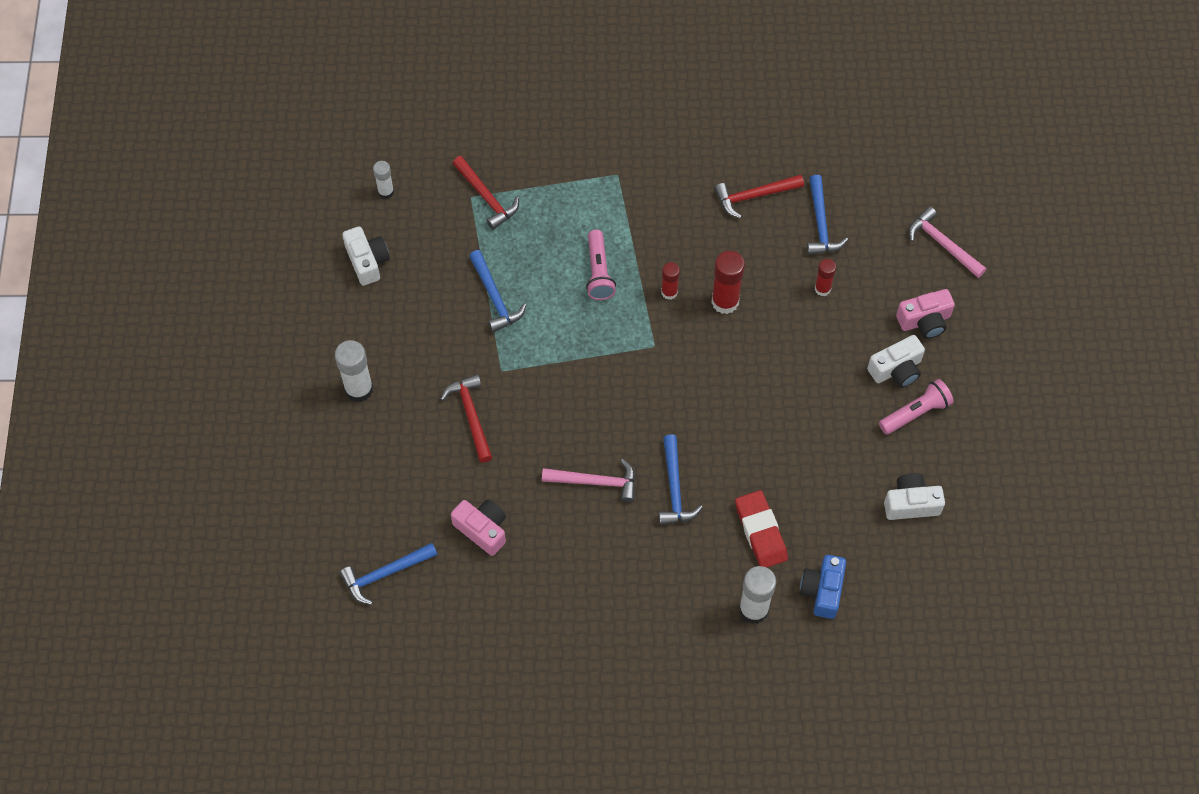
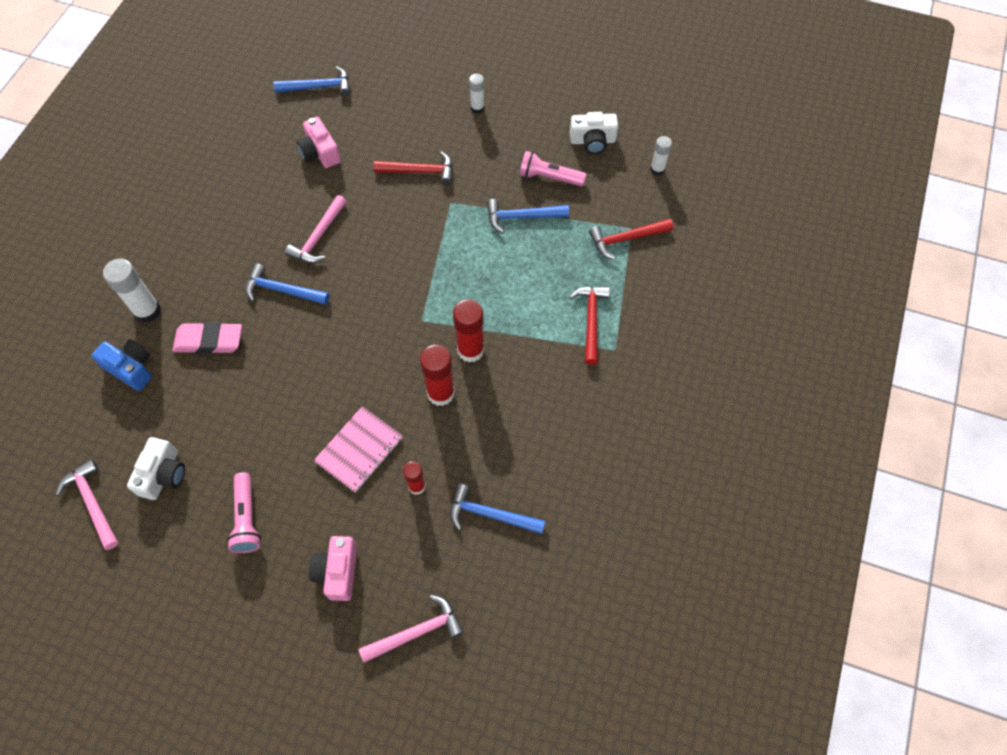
camera: 110 degrees right, 0 degrees up
(359, 389) = (477, 108): white glue stick -> white glue stick, size x0.60
(385, 574) = (318, 87): blue hammer -> blue hammer turned 90 degrees clockwise
(482, 529) = (320, 152): pink camera -> pink camera turned 90 degrees clockwise
(599, 272) = (515, 301): pink flashlight -> pink flashlight (549, 177)
(669, 292) = (470, 350): red glue stick -> red glue stick, size x1.68
(754, 196) = (546, 462): red hammer -> red hammer (591, 320)
(760, 531) = (209, 341): red eraser -> pink eraser
(811, 348) = (359, 450): none -> pink notebook
(896, 369) = (299, 520): white camera -> none
(965, 551) = (92, 502): none -> pink hammer

